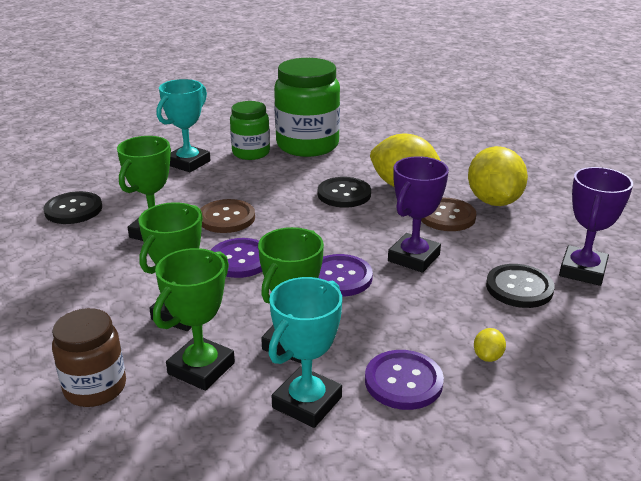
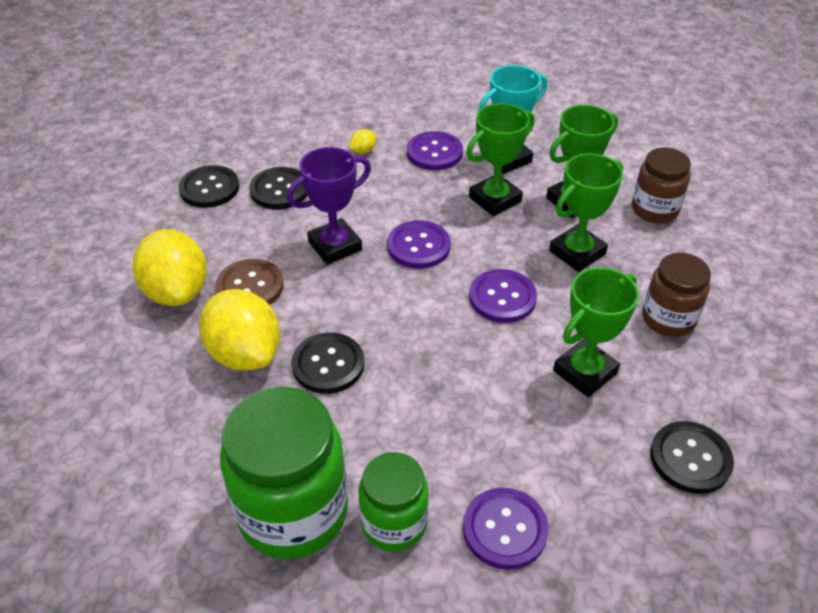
camera: 155 degrees left, 15 degrees up
(84, 282) = (668, 319): none -> brown jar
(188, 163) = (505, 529): turquoise trophy -> purple button
(226, 218) = (492, 369): brown button -> none
(493, 201) = (177, 292): yellow lemon -> yellow lemon turned 45 degrees counterclockwise
(582, 270) = (209, 188): purple trophy -> black button

